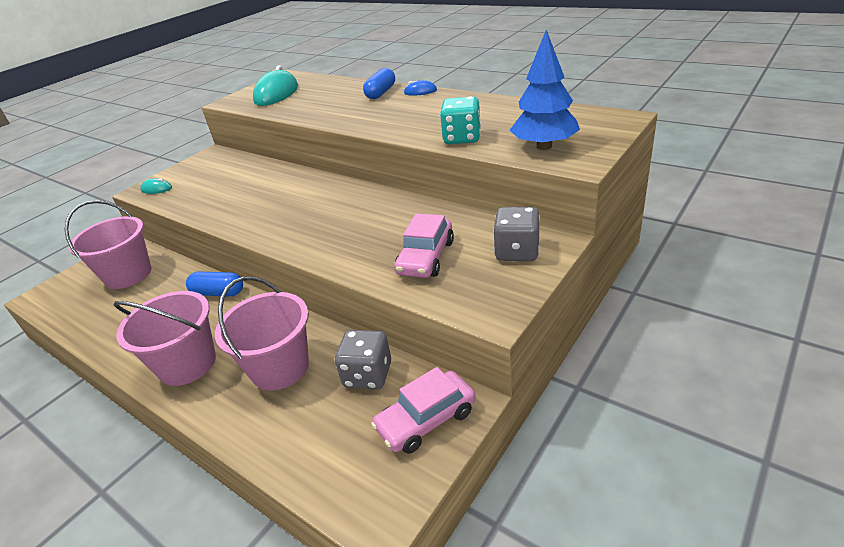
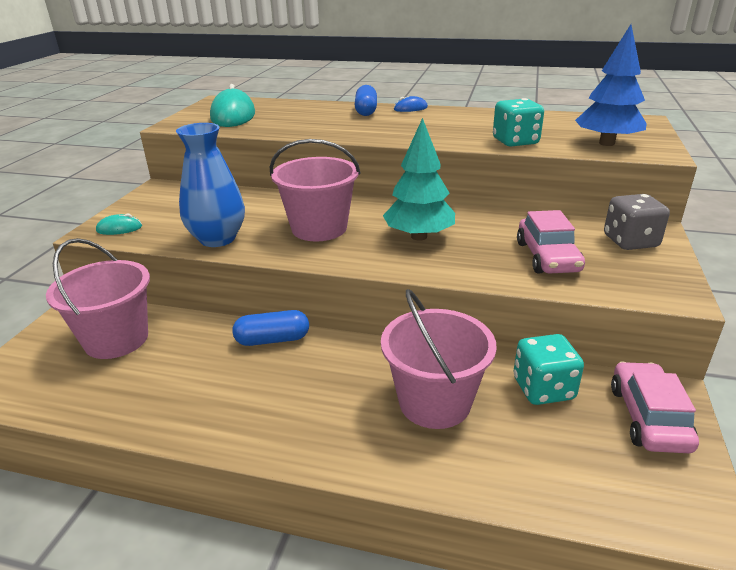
camera: 25 degrees left, 5 degrees down
(187, 364) = (308, 423): pink bucket -> pink bucket (319, 228)
(207, 206) = (217, 239): none -> blue vase
(345, 222) = (419, 236): none -> turquoise tree
(368, 375) = (543, 389): grey dice -> turquoise dice
(426, 420) = (648, 417): pink car -> pink car turned 150 degrees clockwise

